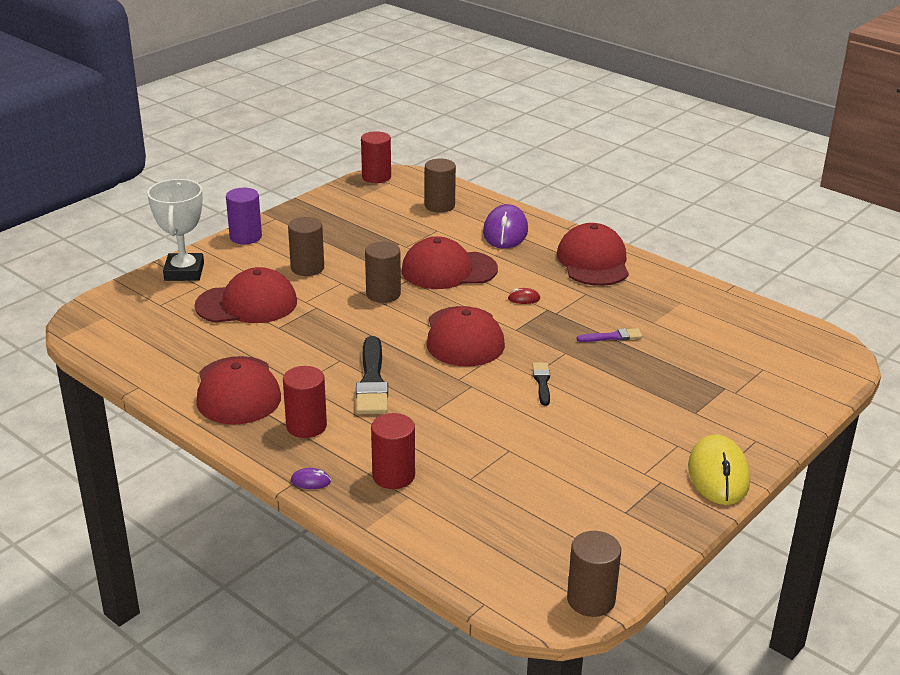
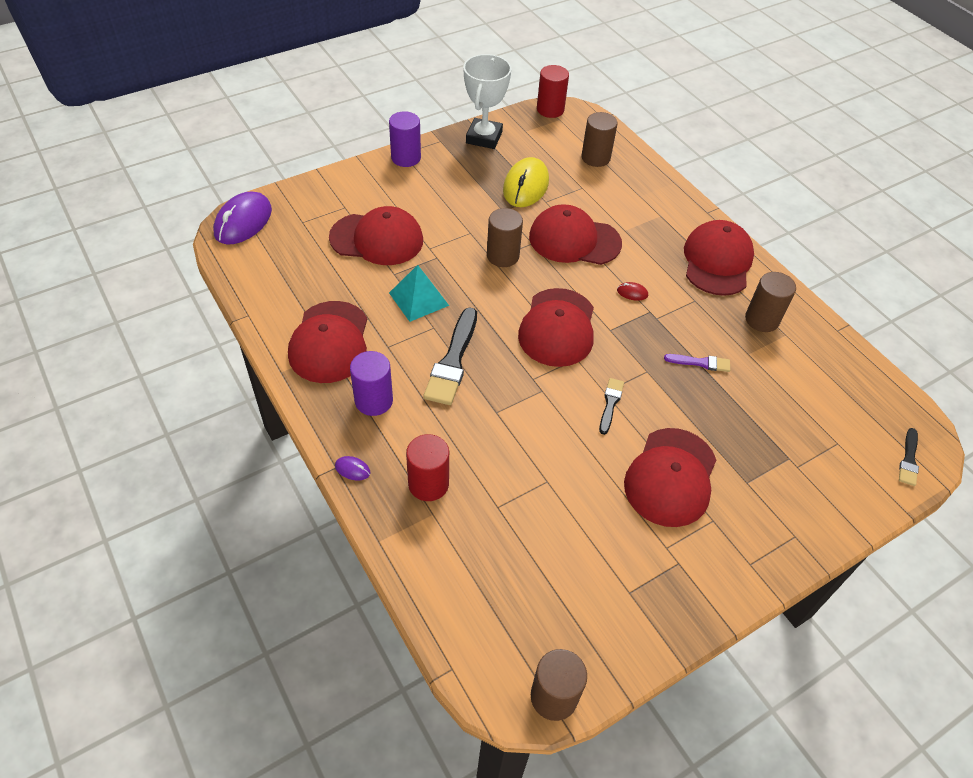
camera: 15 degrees right, 20 degrees up
(184, 272) = (337, 188): white trophy -> white trophy (484, 137)
(306, 426) = (374, 401): red cylinder -> purple cylinder
(307, 268) = (446, 208): brown cylinder -> brown cylinder (762, 319)
(313, 341) = (418, 299): none -> turquoise pyramid
(505, 232) = (646, 204): purple mouse -> purple mouse (243, 222)
(624, 423) = (671, 477): none -> red cap
(718, 475) = (740, 571): yellow mouse -> yellow mouse (526, 186)
(829, 367) = (909, 459): none -> black brush

